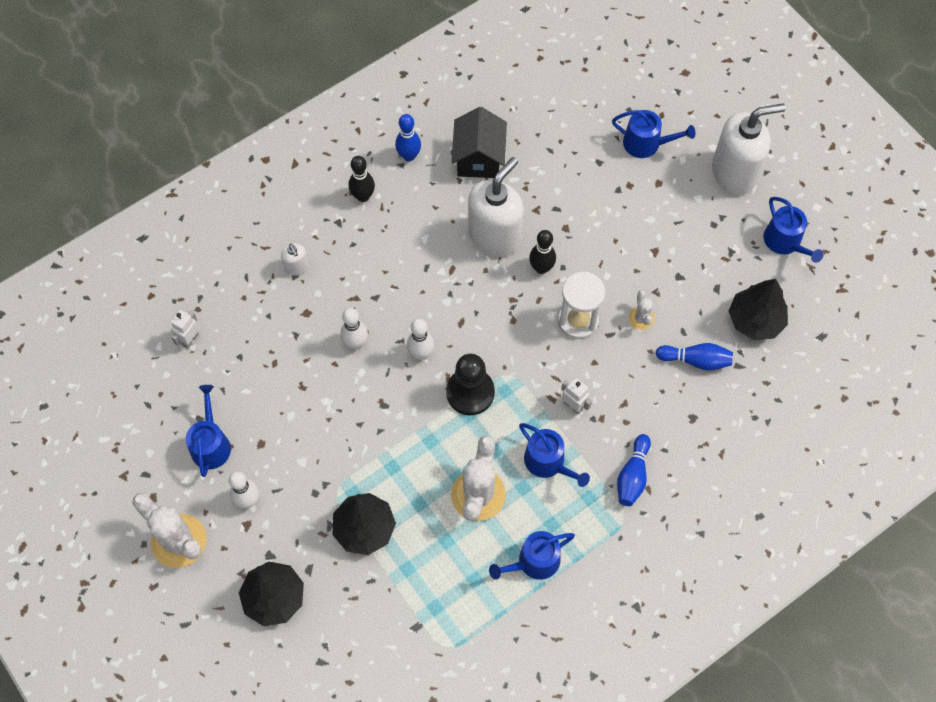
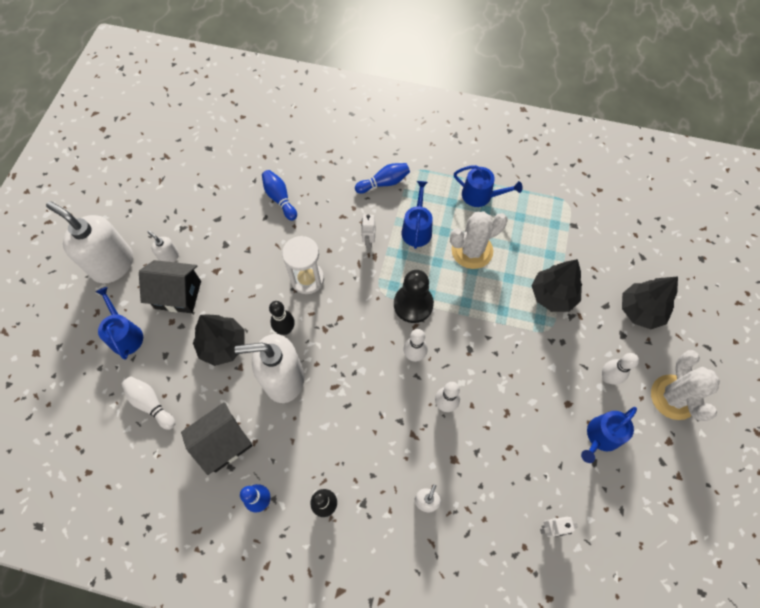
camera: 130 degrees left, 0 degrees up
(561, 128) = (151, 404): none -> white bowling pin
(641, 318) = (274, 245): white cactus -> none
(654, 206) = (178, 295): none -> black house
(704, 222) = (169, 257): none -> white soap dispenser
(755, 320) = (225, 186): black tree -> black tree (223, 345)
(785, 242) = (151, 203): blue watering can -> none

